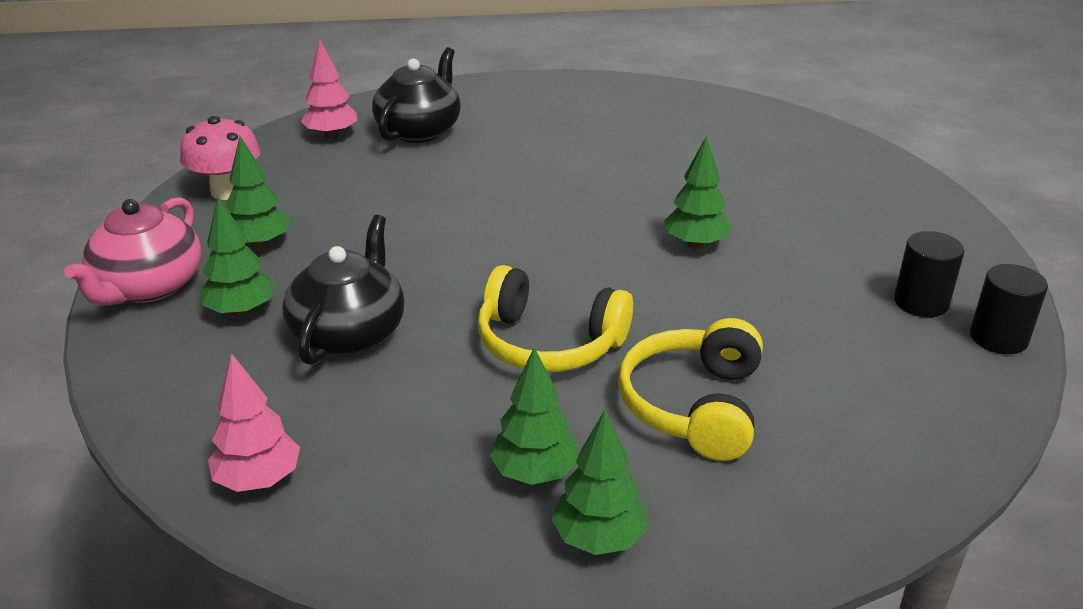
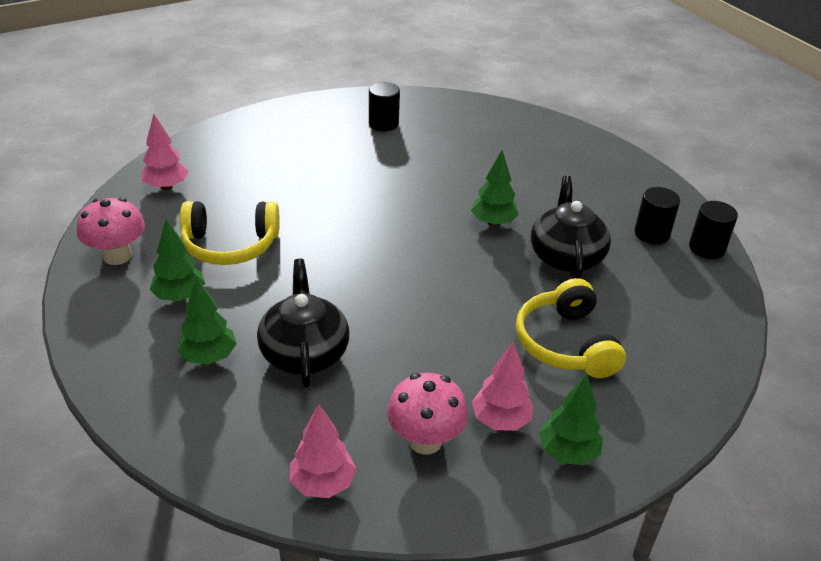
camera: 25 degrees left, 5 degrees up
(148, 287) = (117, 356): pink teapot -> none
(419, 130) = (234, 168): black teapot -> black teapot (566, 257)
(419, 469) = (425, 441): none -> pink mushroom
(535, 473) = (500, 420): green tree -> pink tree
(549, 343) = (447, 323): yellow headphones -> yellow headphones (230, 245)
(631, 114) = (383, 124): none -> black cylinder

